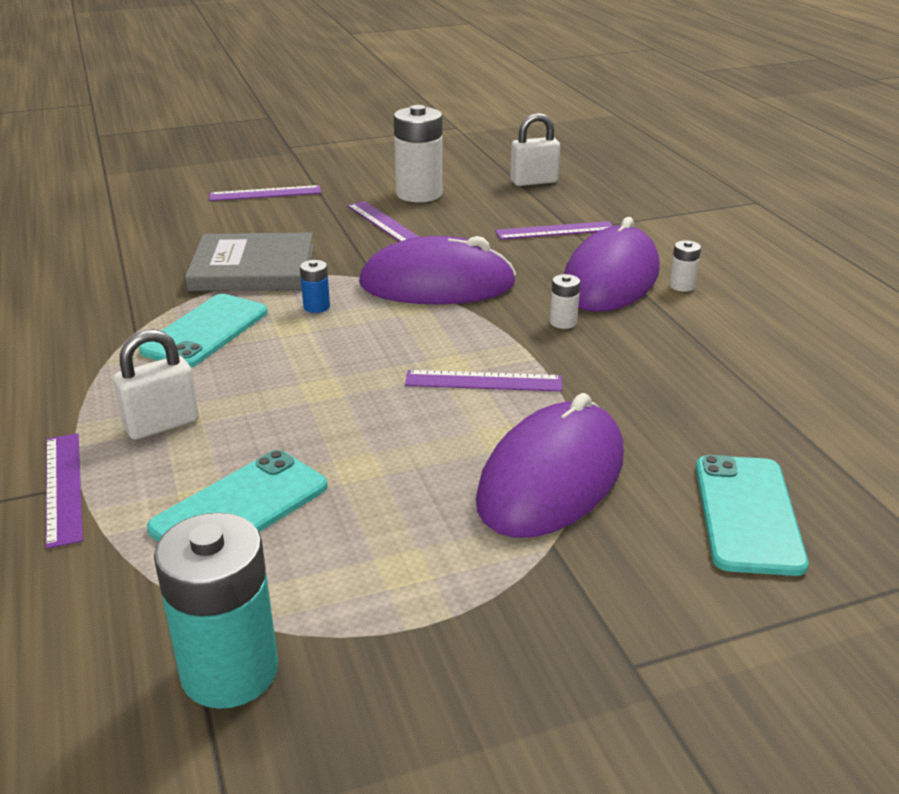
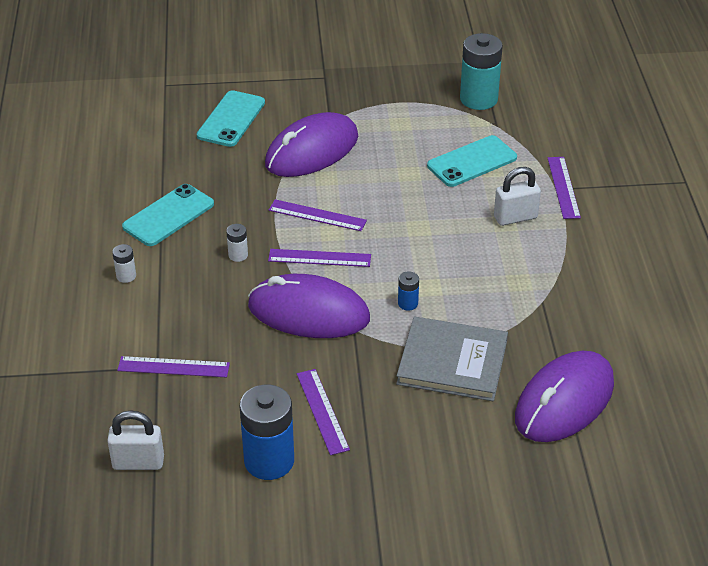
camera: 165 degrees left, 10 degrees up
(206, 331) = (491, 292): turquoise phone -> turquoise phone (168, 215)
(265, 193) = (430, 496): purple ruler -> purple ruler (319, 258)
(419, 194) = (269, 461): white battery -> blue battery
(610, 279) = (172, 294): purple mouse -> purple mouse (564, 401)

